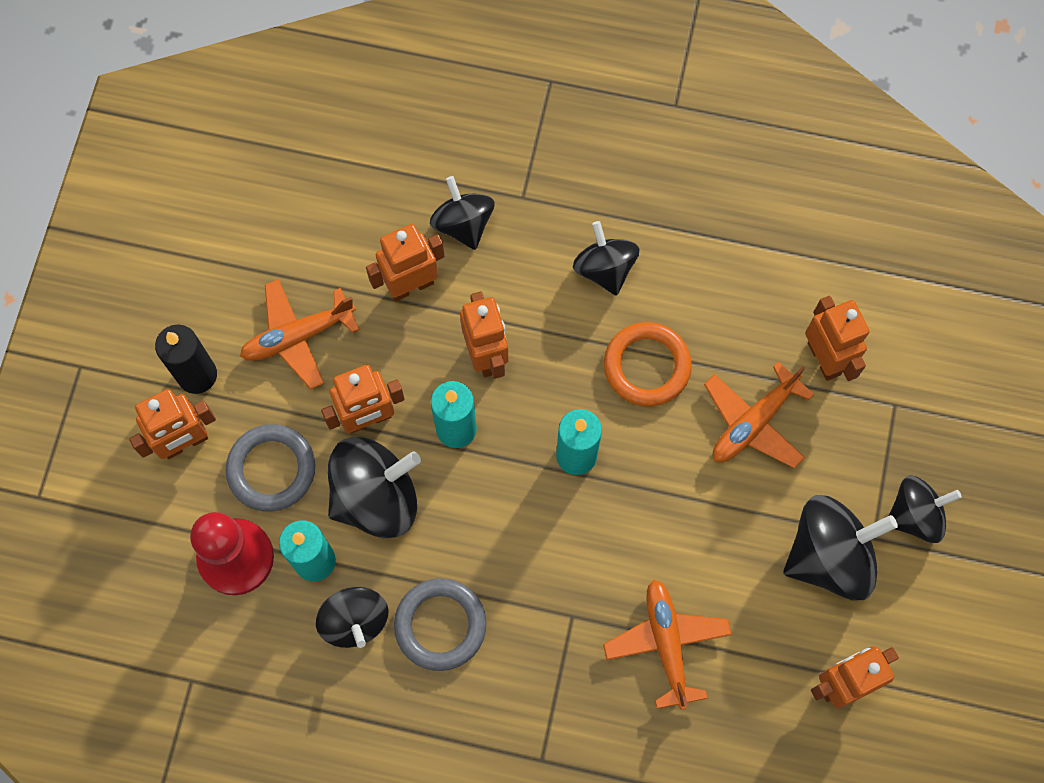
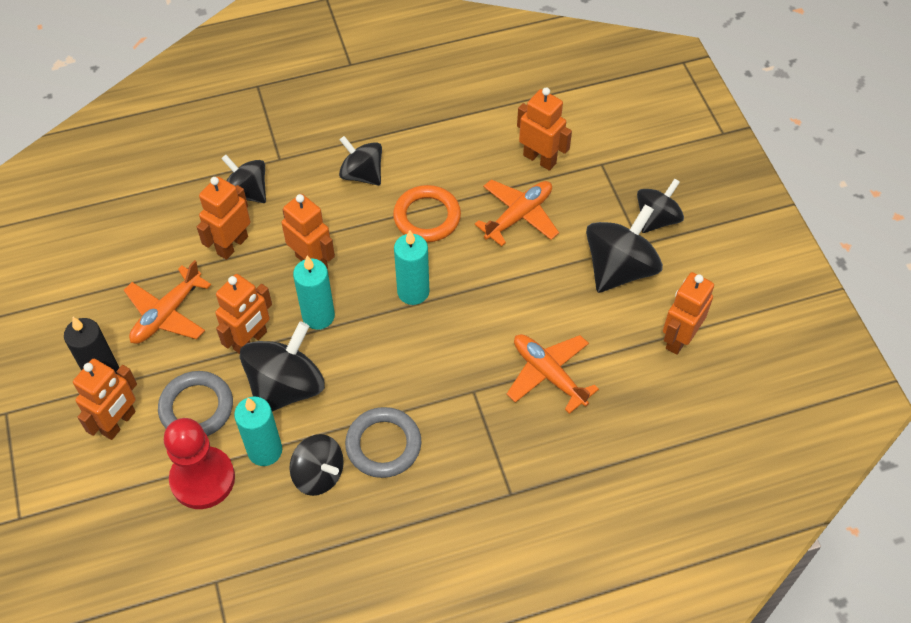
camera: 30 degrees left, 15 degrees down
(753, 422) = (519, 216): orange plane -> orange plane turned 150 degrees counterclockwise

